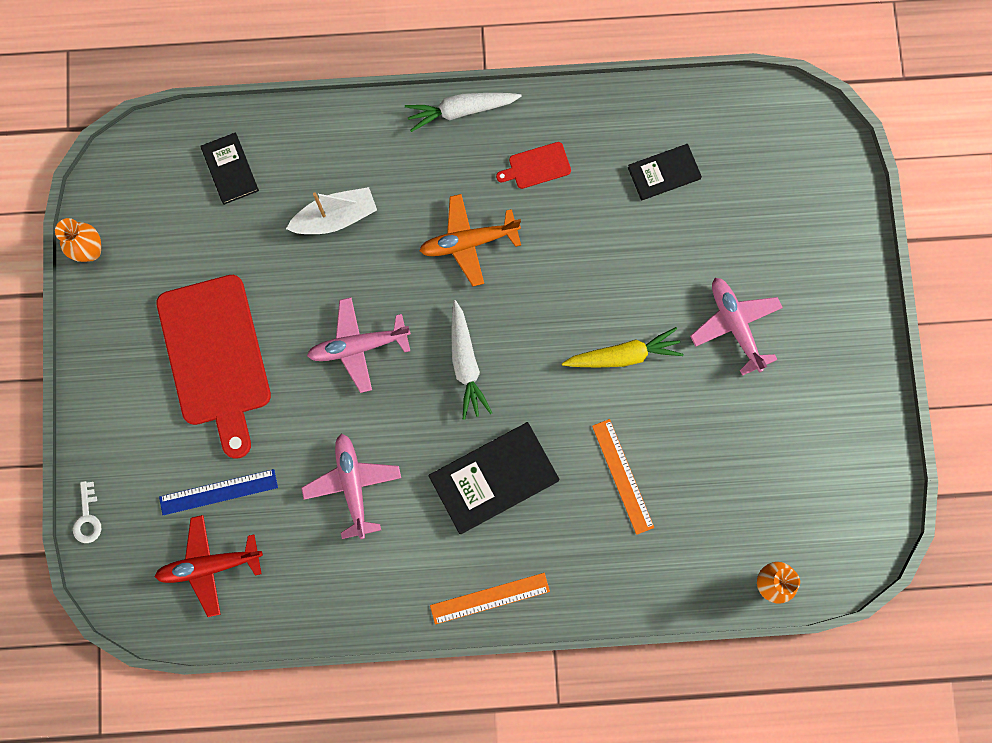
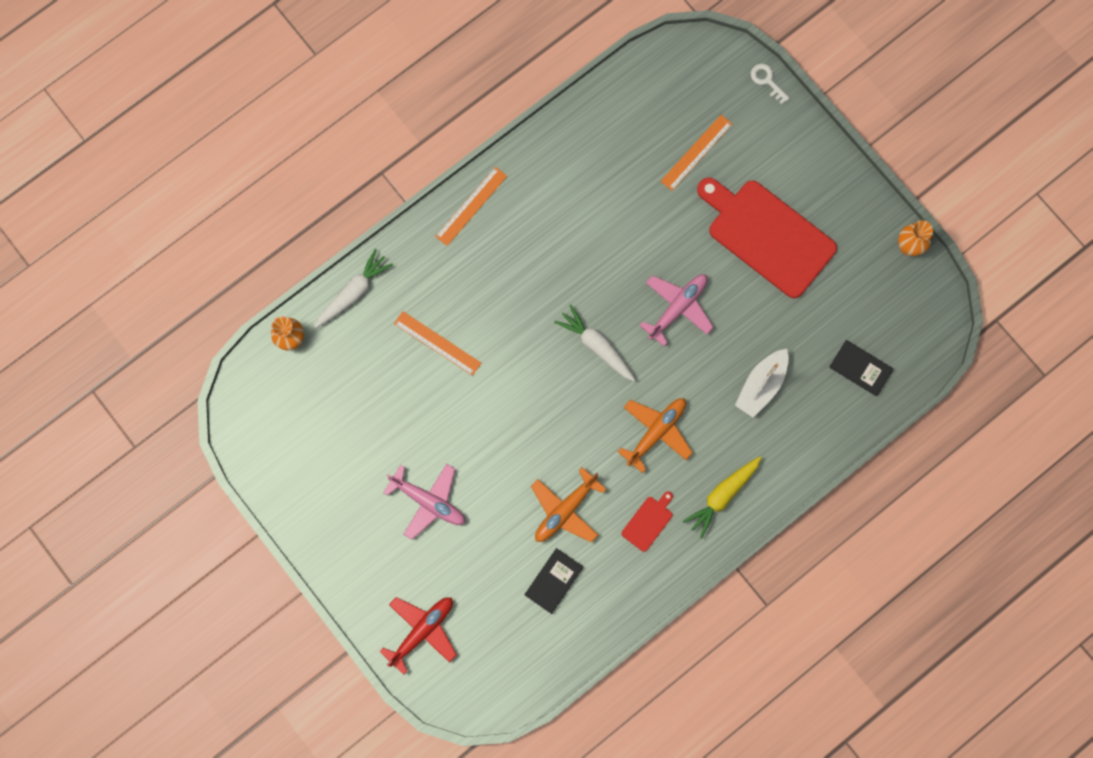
camera: 145 degrees right, 0 degrees up
(209, 565) = (666, 105): red plane -> red plane (422, 631)
(218, 492) = (696, 152): blue ruler -> orange ruler
(352, 485) = (612, 215): pink plane -> none
(461, 111) = (732, 525): white carrot -> white carrot (353, 292)
(494, 478) = (522, 283): black book -> none
(608, 229) = (565, 510): none -> orange plane
(623, 355) = (492, 426): yellow carrot -> yellow carrot (722, 496)

